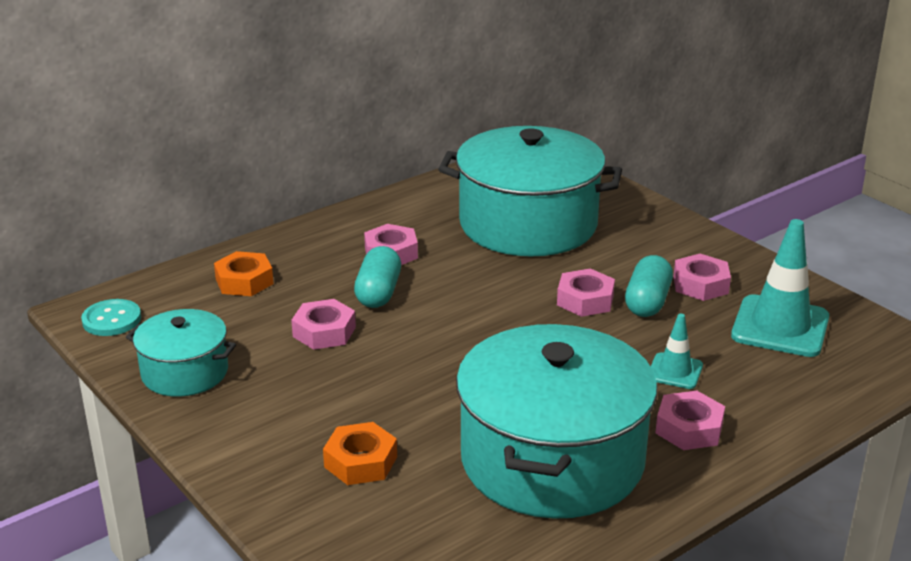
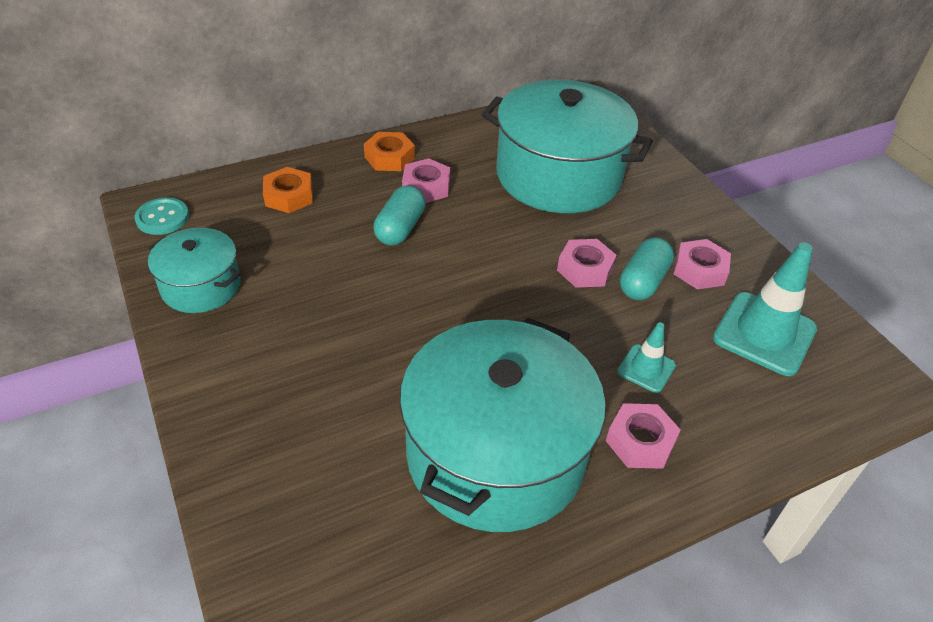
camera: 10 degrees right, 15 degrees up
(324, 332) = (337, 263): pink nut -> none
(360, 462) = (317, 419): orange nut -> orange nut (389, 157)

